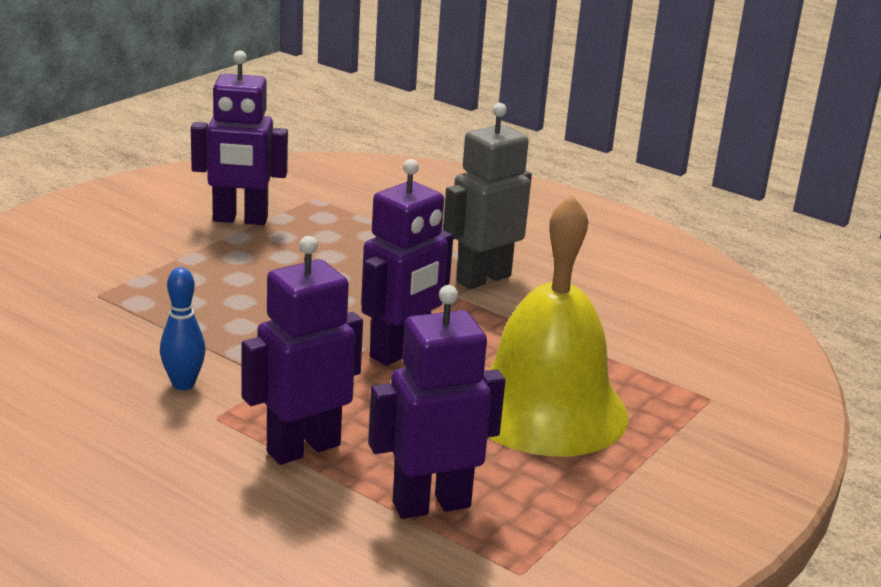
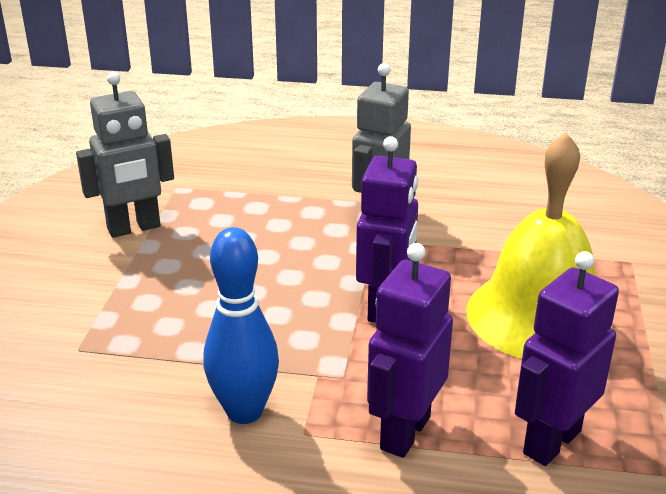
camera: 25 degrees left, 5 degrees up
(183, 384) = (244, 411): blue bowling pin -> blue bowling pin, size x1.66
(240, 220) = (134, 228): purple robot -> grey robot

